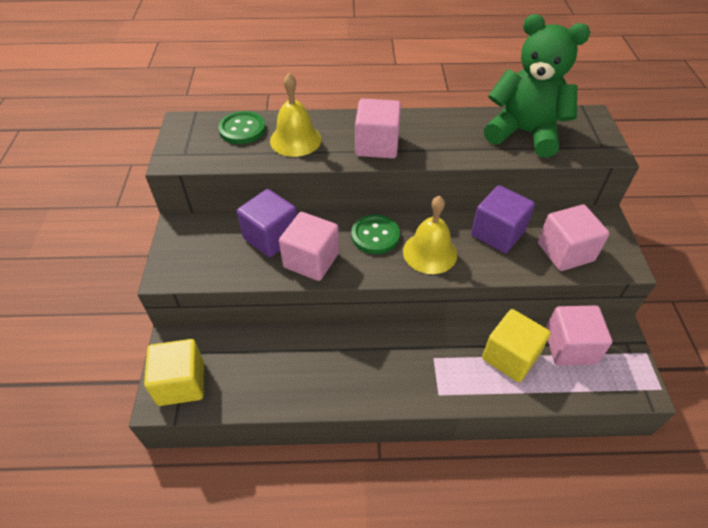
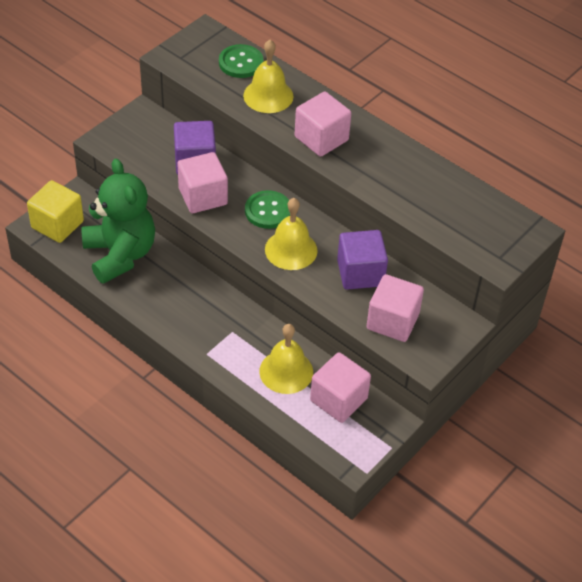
camera: 40 degrees right, 0 degrees up
(510, 356) = (286, 371): yellow cube -> yellow bell
(524, 133) = (451, 205): green teddy bear -> green teddy bear (120, 254)

